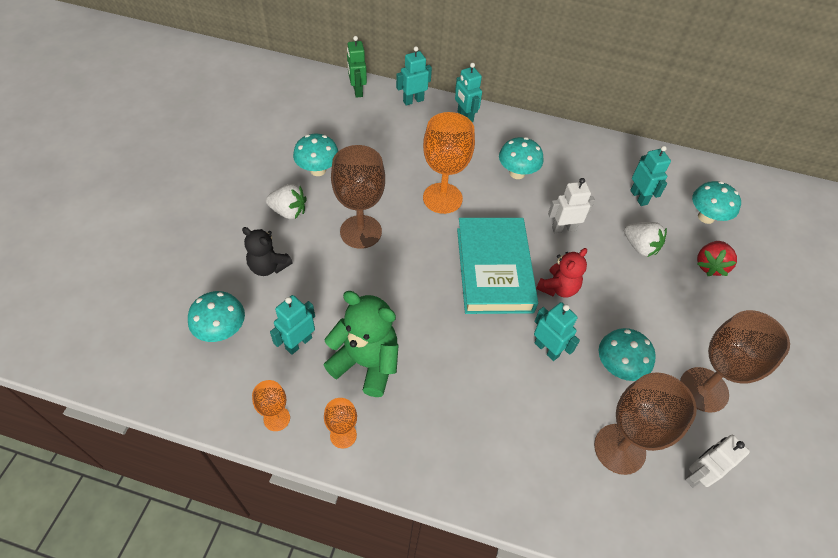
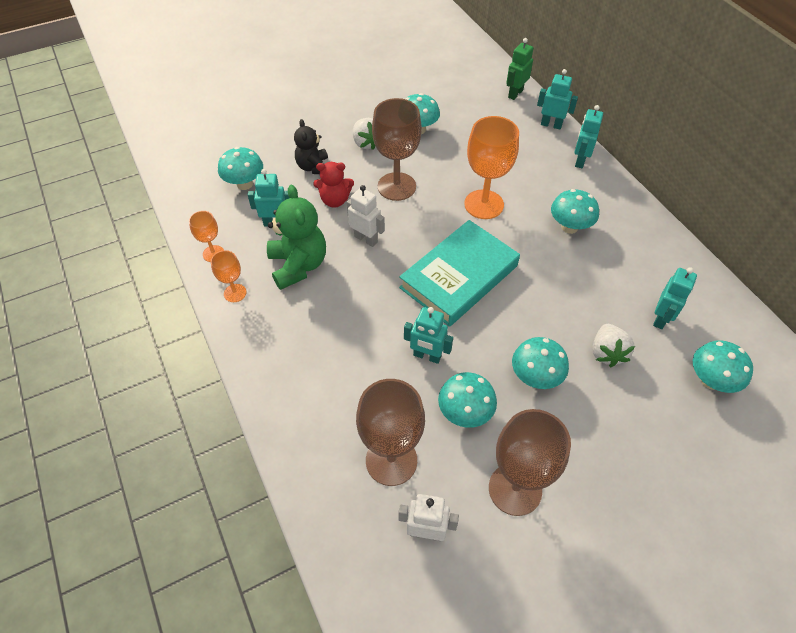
camera: 50 degrees right, 0 degrees up
(547, 349) = (427, 356): turquoise robot -> turquoise robot turned 105 degrees clockwise
(558, 288) = (492, 326): red teddy bear -> red teddy bear (335, 200)
(563, 228) = (555, 291): white robot -> white robot (366, 239)
(624, 301) = (535, 377): none -> turquoise mushroom
(710, 266) = (657, 417): red strawberry -> none

